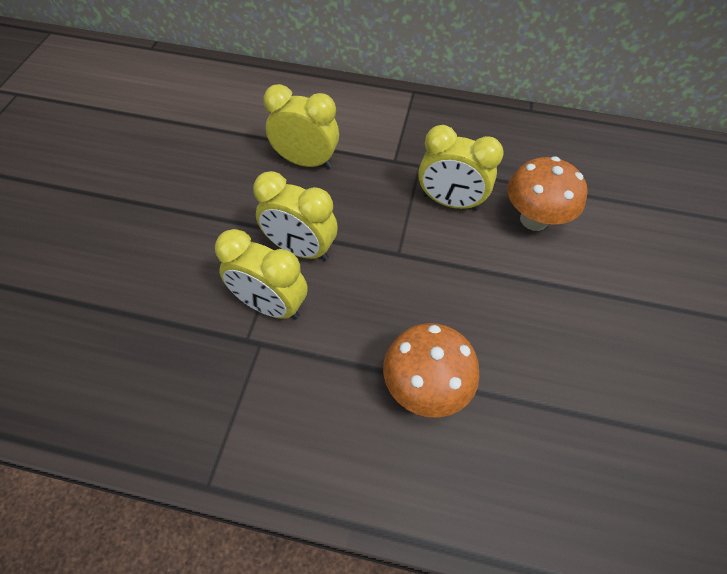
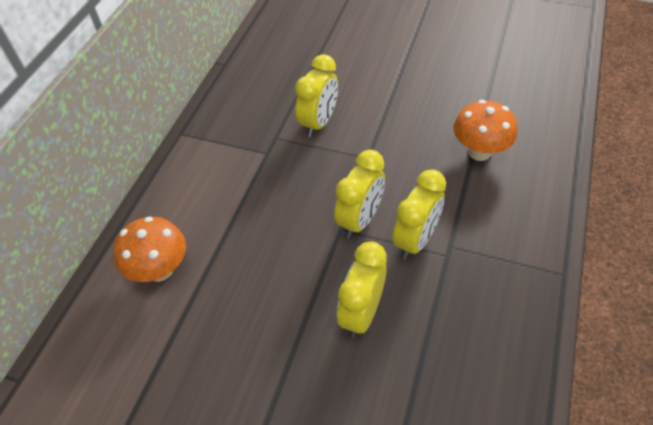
camera: 80 degrees left, 5 degrees down
(305, 162) = (257, 216): yellow clock -> yellow clock (361, 313)
(534, 219) = (341, 80): orange mushroom -> orange mushroom (160, 270)

